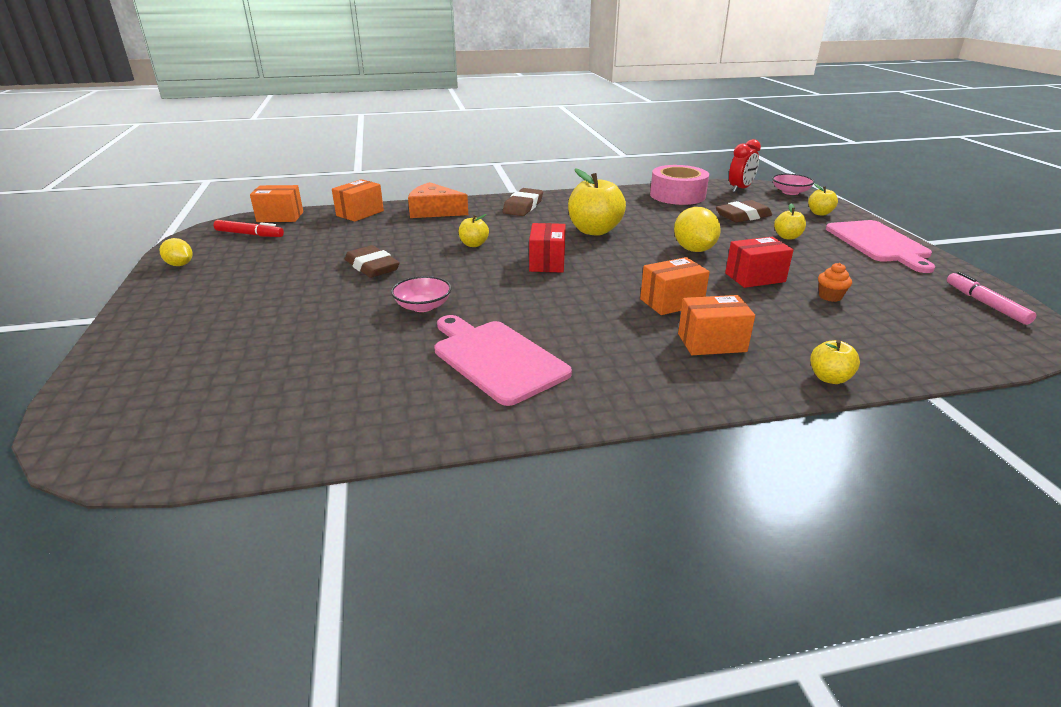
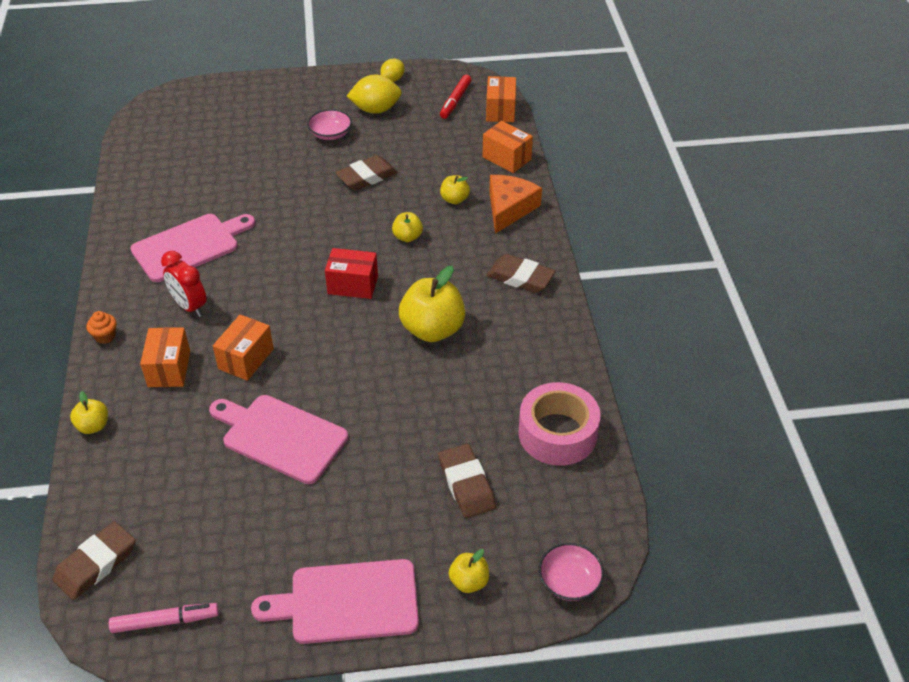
camera: 95 degrees right, 15 degrees up
(423, 306) = (282, 209): pink bowl -> pink bowl (330, 134)
(671, 302) = (246, 359): orange box -> orange box turned 45 degrees clockwise
(693, 250) = (363, 404): yellow lemon -> yellow lemon (375, 110)
(740, 189) = (586, 518): red clock -> red clock (189, 306)
(755, 277) = (281, 437): red box -> pink cutting board
(787, 237) = (386, 507): yellow apple -> yellow apple (454, 199)
(830, 296) = (222, 484): orange cupcake -> orange cupcake (105, 336)
(981, 345) = (96, 564): none -> brown eraser

